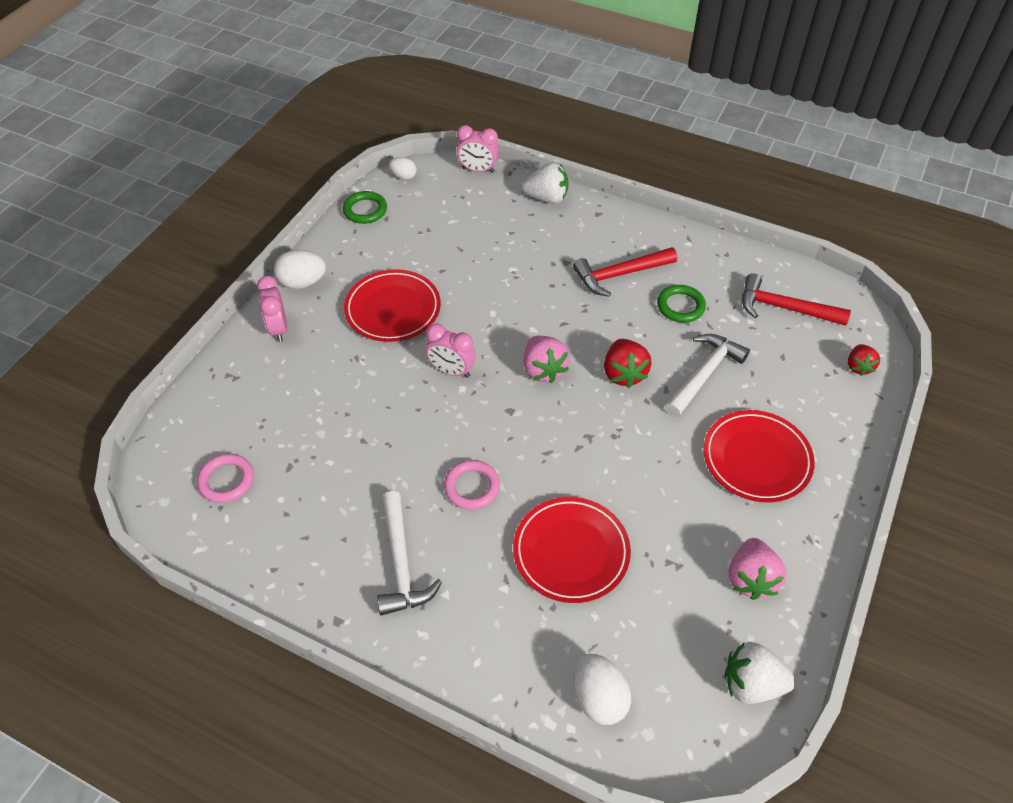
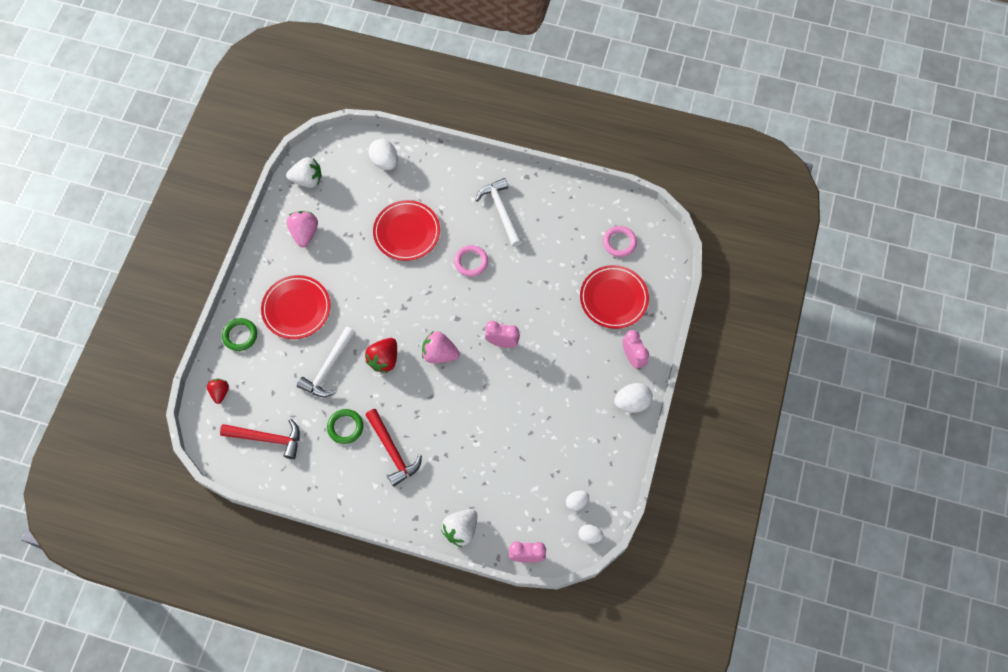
camera: 170 degrees right, 15 degrees up
(365, 210) = (610, 488): green ring -> green ring (240, 335)
(393, 309) = (557, 388): red plate -> red plate (613, 298)
(408, 203) = (576, 502): none -> white egg
(543, 370) = (439, 354): pink strawberry -> pink strawberry turned 45 degrees counterclockwise
(547, 198) = (461, 530): white strawberry -> white strawberry turned 45 degrees counterclockwise
(619, 275) = (393, 451): red hammer -> red hammer turned 90 degrees clockwise
(623, 373) = (384, 359): red strawberry -> red strawberry turned 135 degrees counterclockwise

